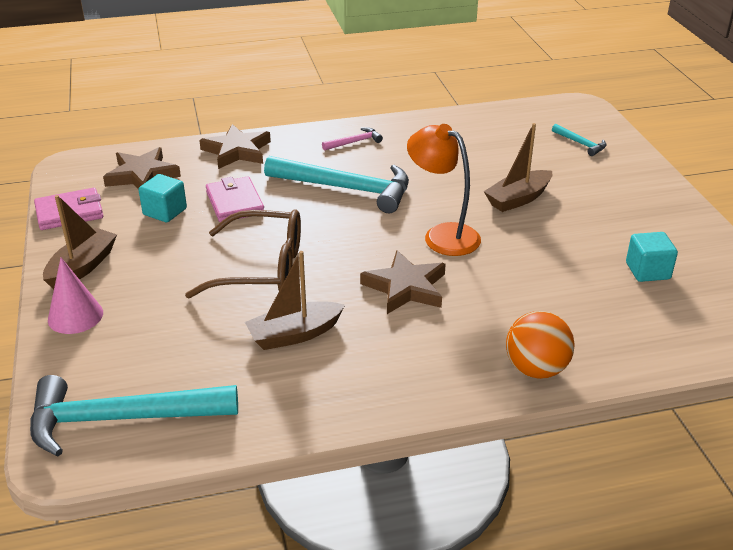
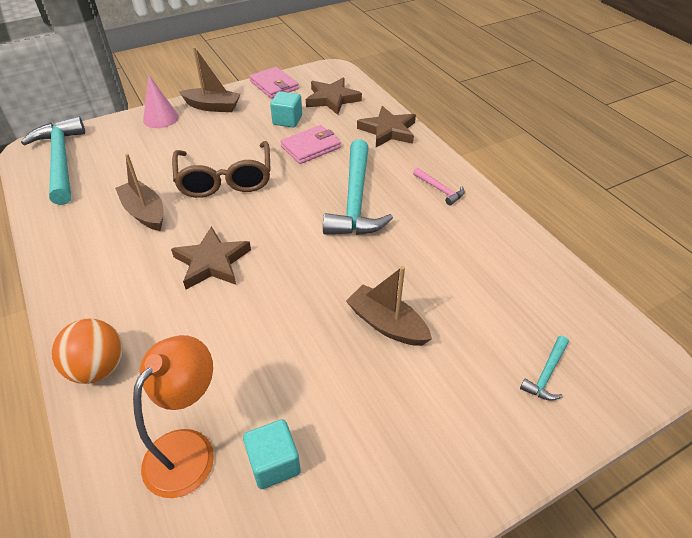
camera: 75 degrees right, 10 degrees up
(442, 235) = (299, 274): orange lamp -> orange lamp (188, 448)

